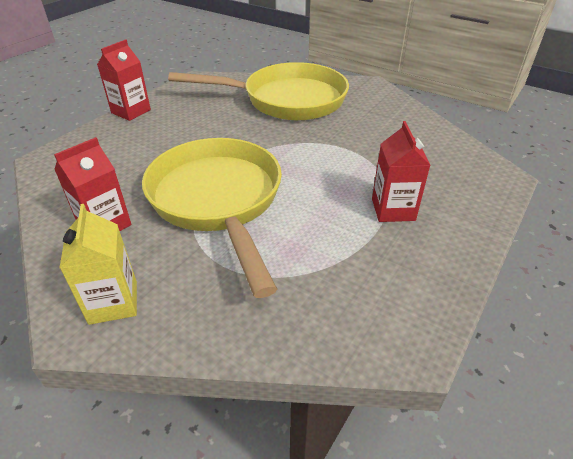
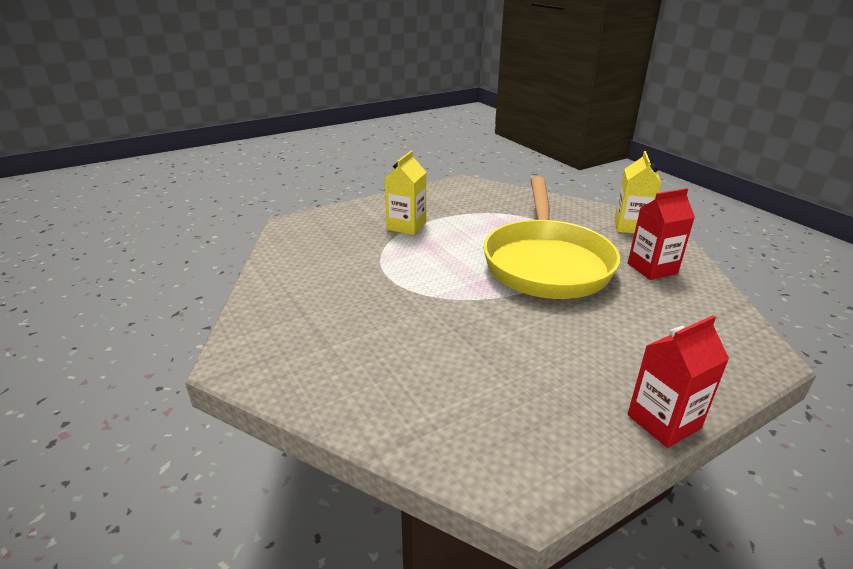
camera: 155 degrees left, 10 degrees down
(286, 100) = (392, 367): yellow pan -> none
(393, 209) = (406, 226): red carton -> yellow carton

